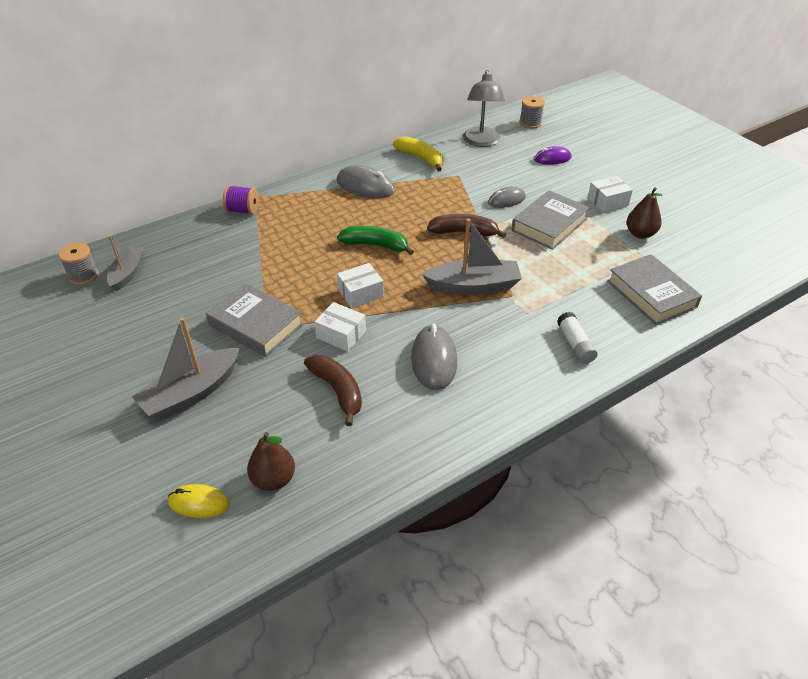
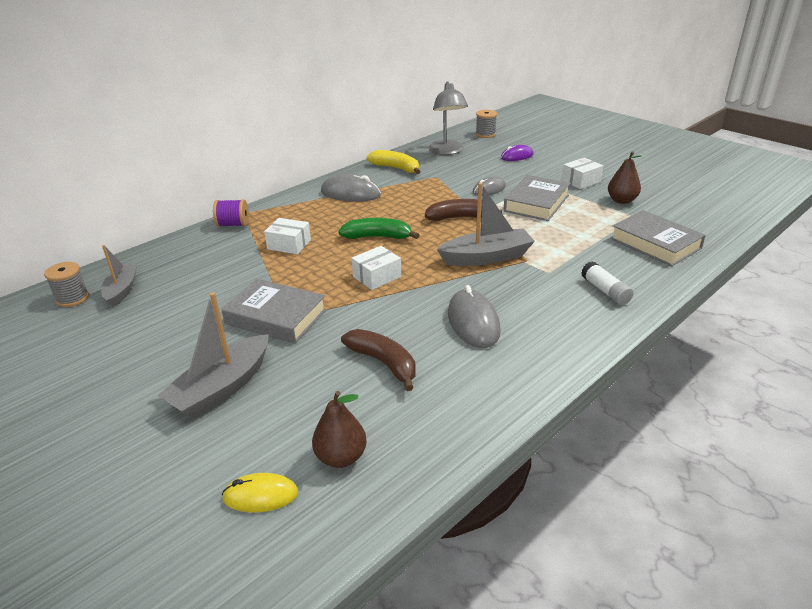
camera: 10 degrees left, 10 degrees down
(341, 334) = (369, 313): white box -> white box (289, 244)

